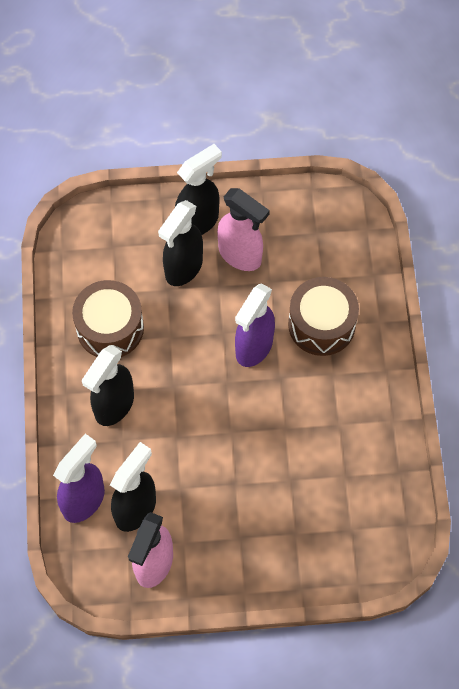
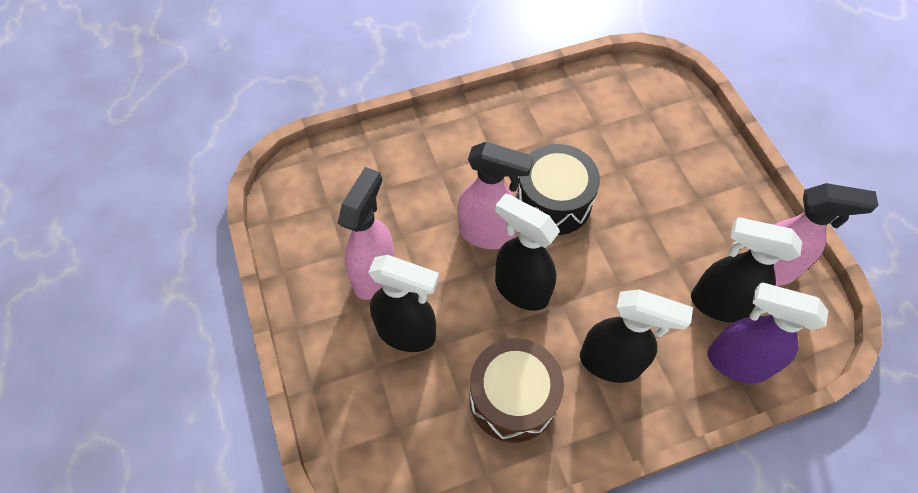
camera: 105 degrees left, 5 degrees down
(198, 222) = (338, 333): black spray bottle -> black spray bottle (520, 289)
(253, 347) = (487, 234): purple spray bottle -> pink spray bottle
(270, 410) = (553, 202): none -> black drum
(321, 324) = (440, 177): brown drum -> none

